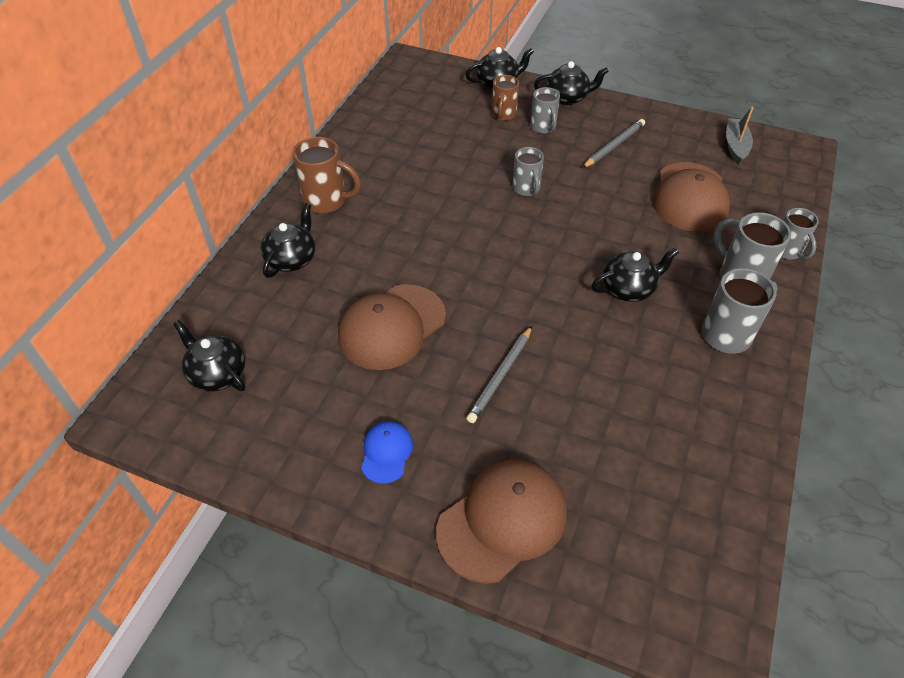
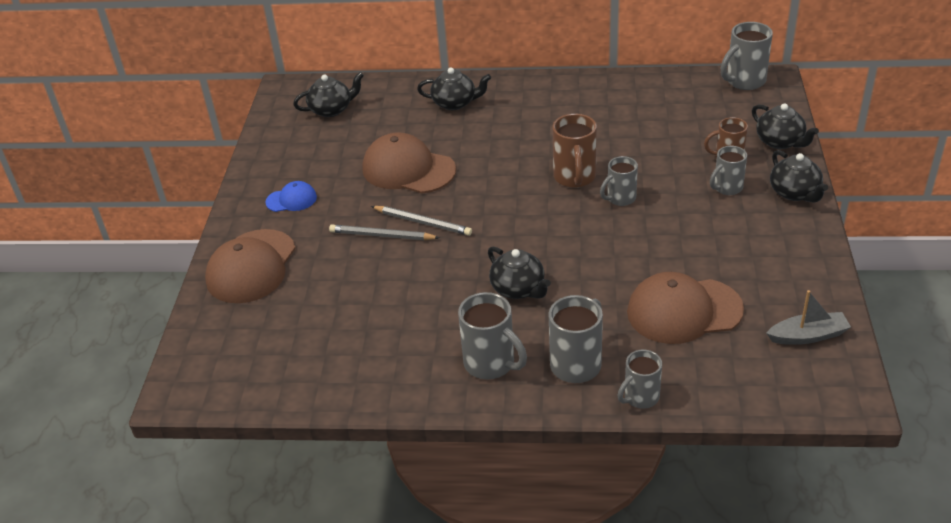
camera: 75 degrees right, 10 degrees down
(217, 374) = (331, 109): black teapot -> black teapot turned 45 degrees clockwise
(327, 201) = (531, 98): brown mug -> brown mug (574, 178)
(401, 73) = (744, 81): none -> grey mug
(502, 521) = (251, 267): brown cap -> brown cap turned 75 degrees clockwise
(614, 146) = (733, 241): grey pencil -> grey pencil (422, 222)

